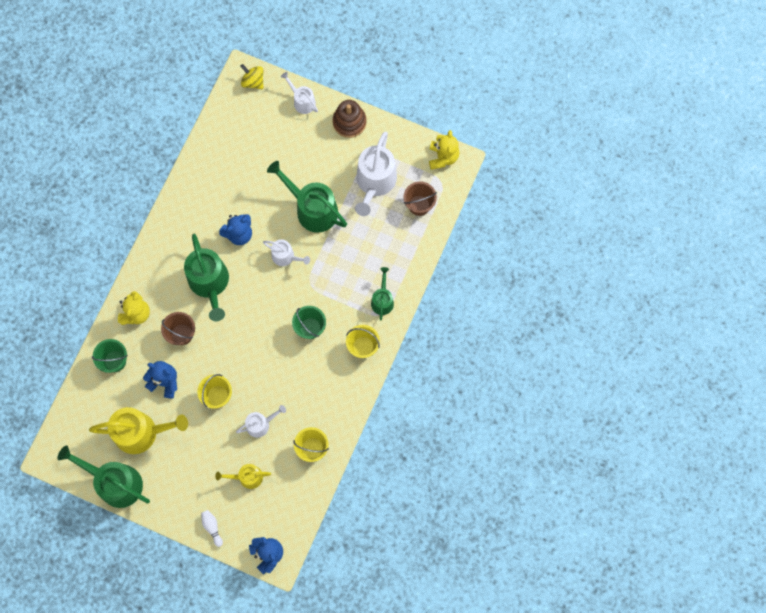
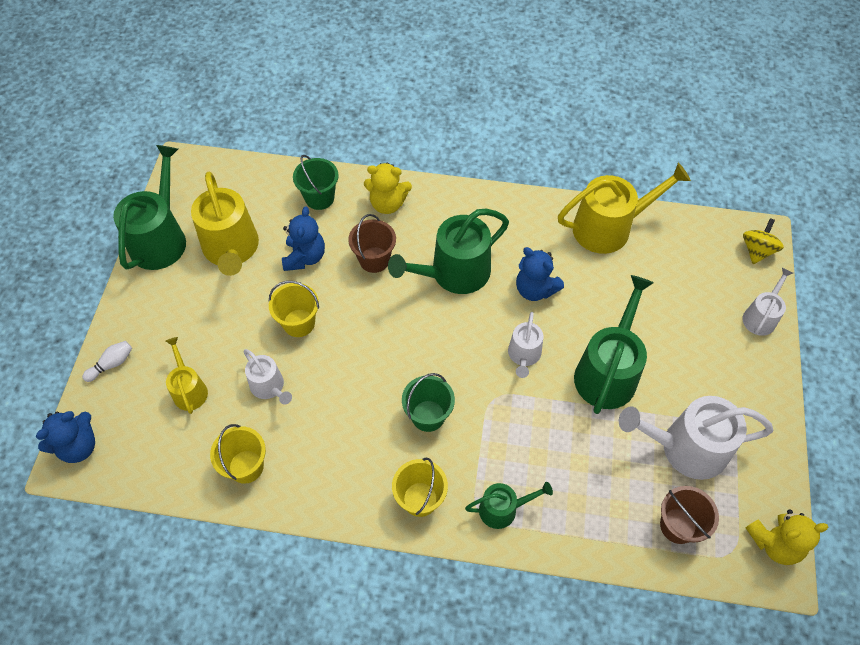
camera: 75 degrees right, 15 degrees down
(205, 169) = (608, 228): none -> yellow watering can
(349, 122) = (762, 387): brown stacking toy -> none

